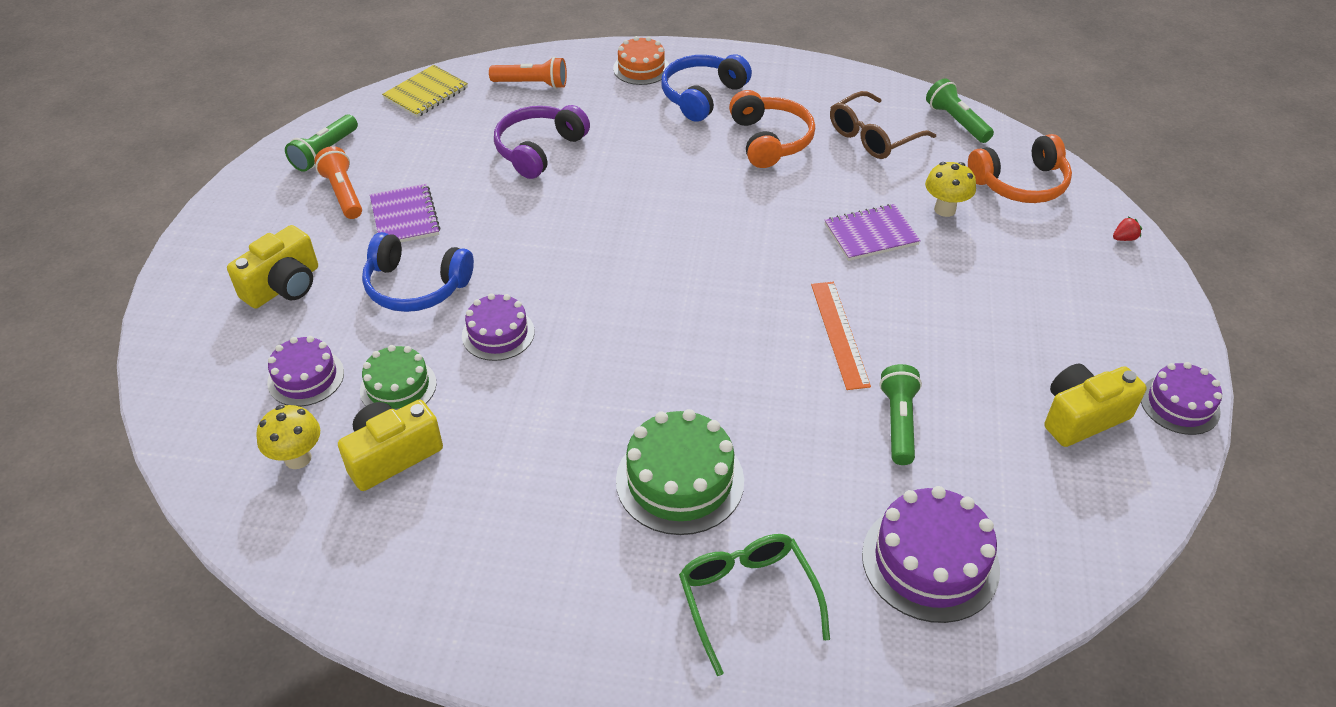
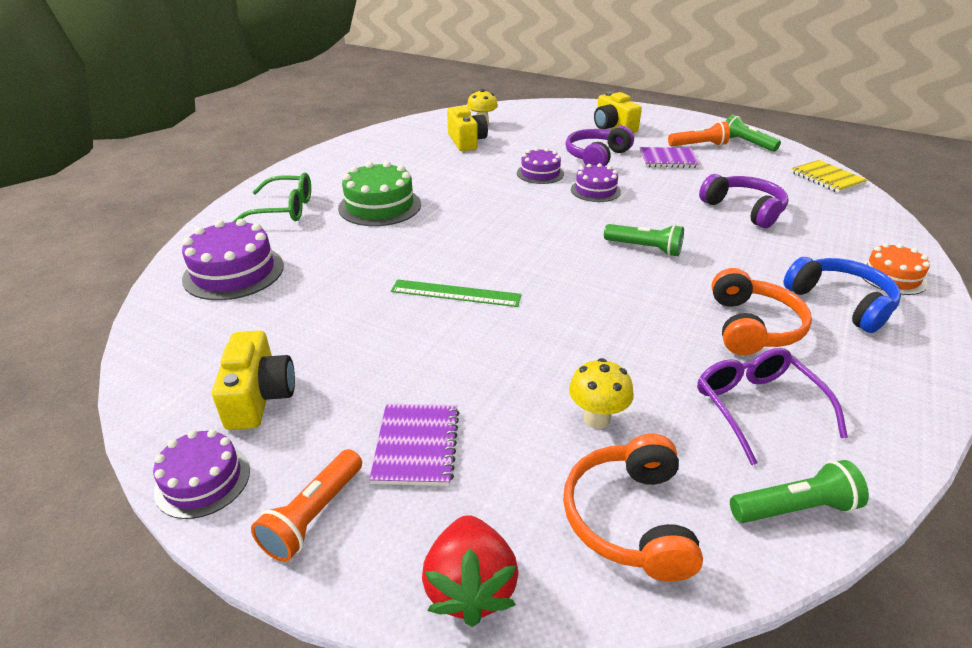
camera: 110 degrees right, 10 degrees down
(306, 377) = (536, 128): purple cake -> purple cake (595, 190)
(398, 387) = (514, 146): green cake -> none
(415, 286) = (596, 157): blue headphones -> purple headphones
(532, 84) = (849, 219): orange flashlight -> orange flashlight (314, 515)
(770, 140) = (752, 327): orange headphones -> orange headphones turned 90 degrees counterclockwise
(839, 334) = (455, 293): orange ruler -> green ruler
(871, 234) = (574, 348): purple notebook -> purple notebook (417, 445)
(873, 136) = (757, 407): brown glasses -> purple glasses
(898, 423) = (347, 294): green flashlight -> green flashlight (644, 248)
(1124, 238) = (470, 587): red strawberry -> red strawberry, size x2.45

